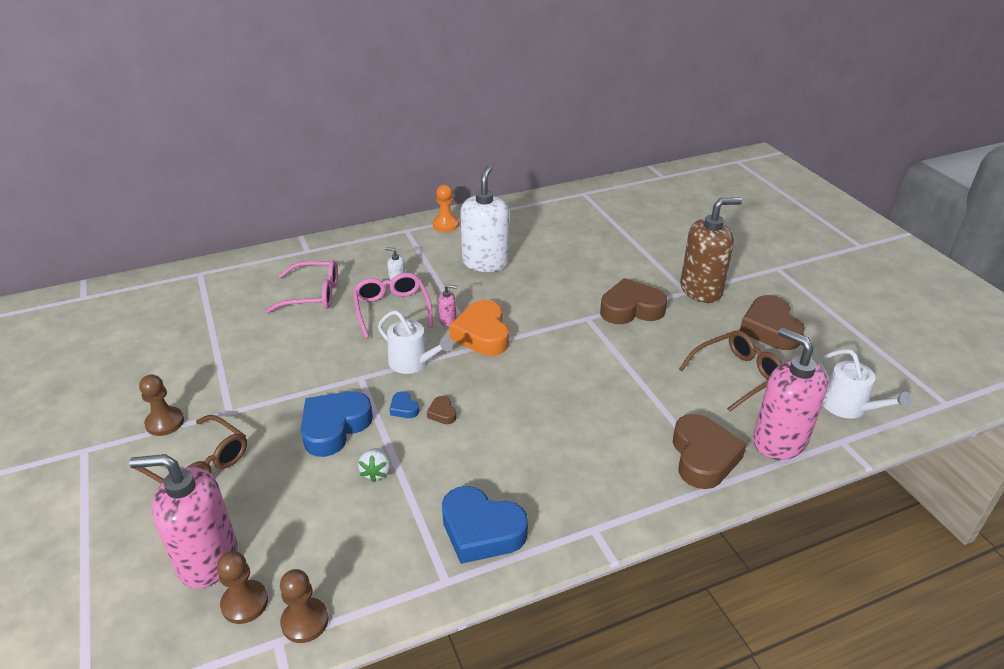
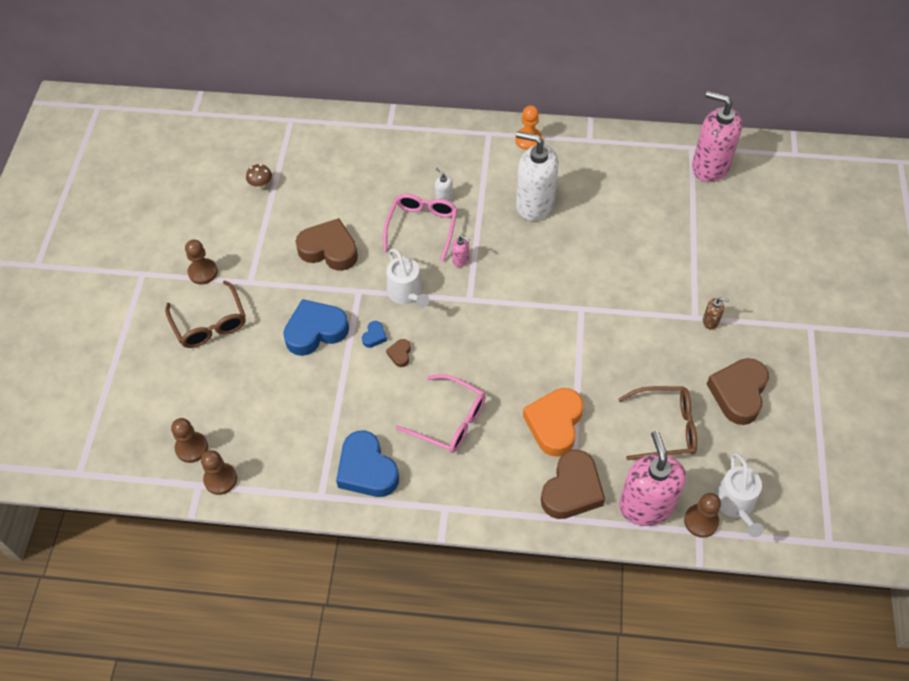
camera: 30 degrees right, 20 degrees up
(195, 329) = (261, 185): none -> brown mushroom
(207, 559) = (183, 404): pink soap dispenser -> pink soap dispenser (709, 167)
(313, 295) = (368, 183): pink glasses -> pink glasses (450, 421)
(376, 472) = (323, 386): white strawberry -> none
(404, 408) = (374, 336): blue heart -> blue heart turned 150 degrees counterclockwise
(482, 334) = (479, 287): orange heart -> orange heart (554, 424)
(485, 262) = (534, 204): white soap dispenser -> white soap dispenser turned 105 degrees counterclockwise
(631, 309) = (627, 315): brown heart -> brown heart (329, 250)
(701, 290) = (710, 321): brown soap dispenser -> brown soap dispenser, size x0.41
(835, 432) = (701, 521): none -> brown pawn

